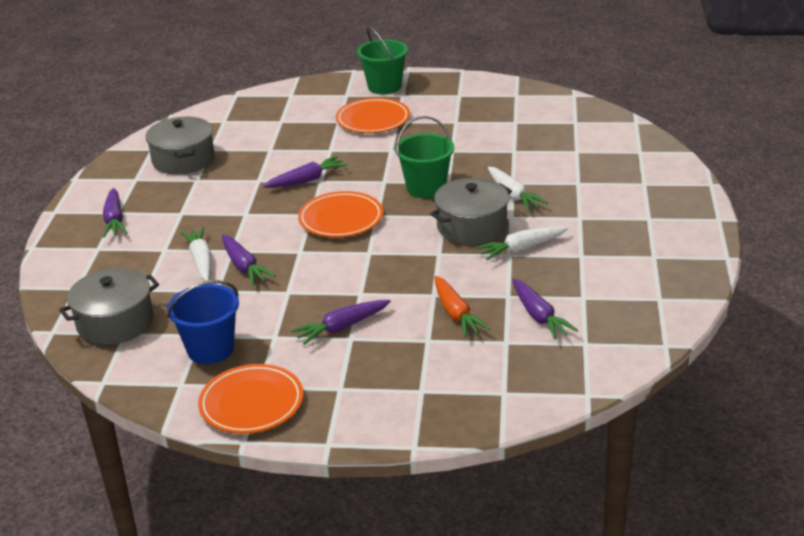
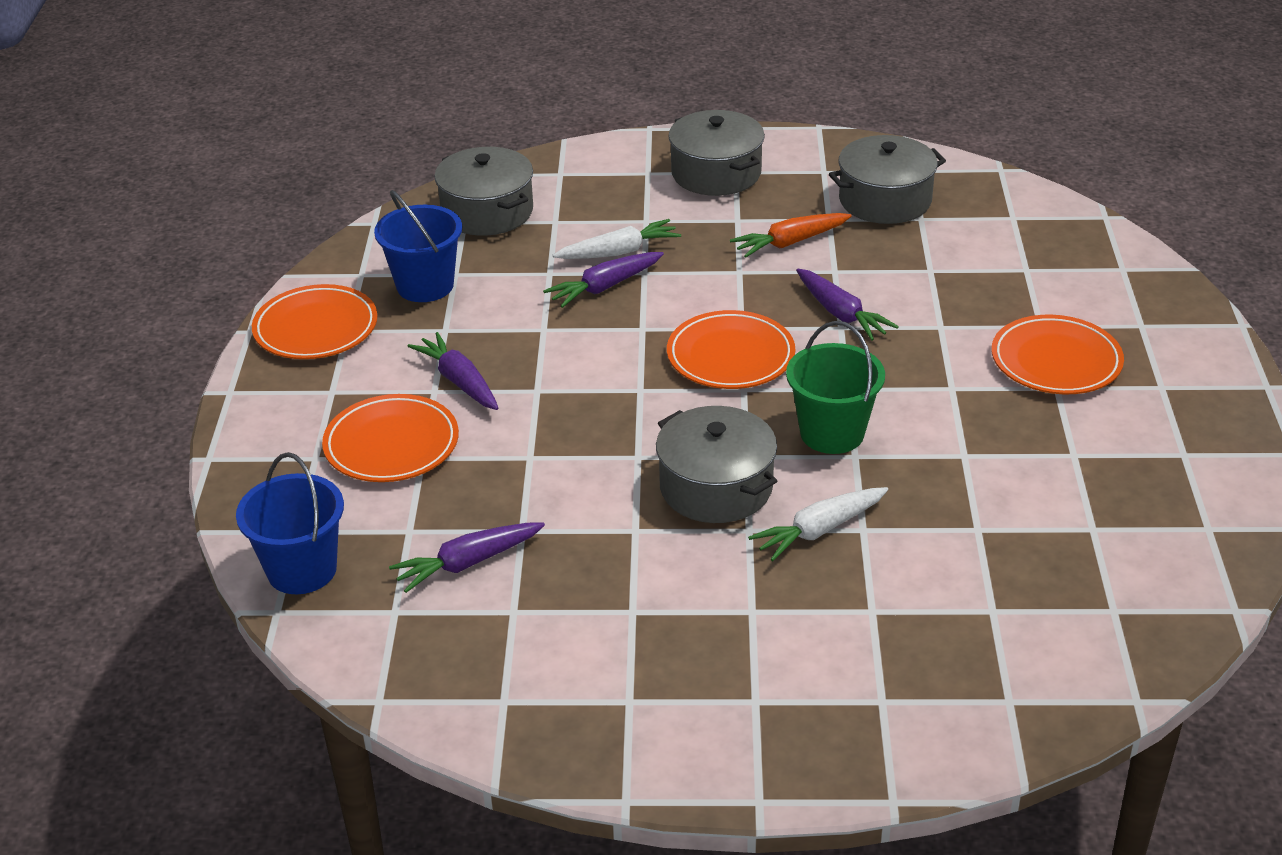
camera: 85 degrees right, 5 degrees up
(114, 220) = (716, 173): purple carrot -> grey pot
(384, 86) = (1189, 364): green bucket -> none
(411, 355) = (391, 444): none -> orange plate
(456, 314) = (481, 480): orange carrot -> orange carrot (790, 242)
(521, 249) = (652, 543): white carrot -> none
(545, 387) = (302, 570): none -> blue bucket

